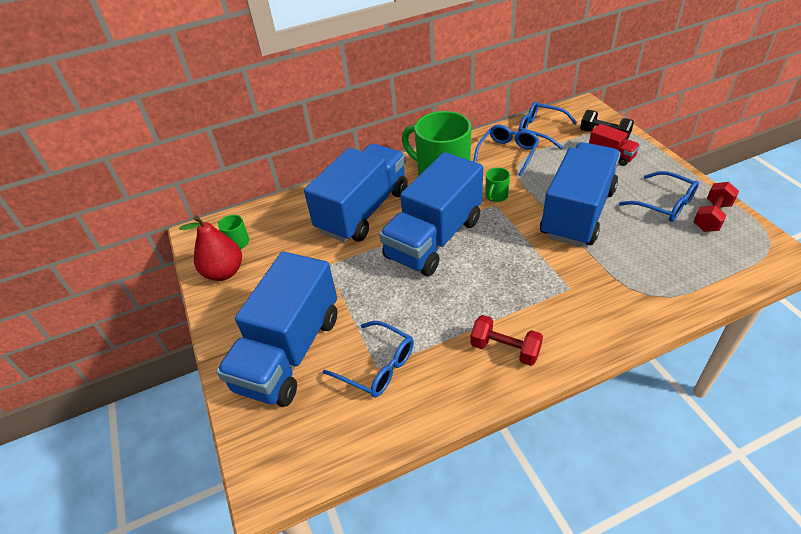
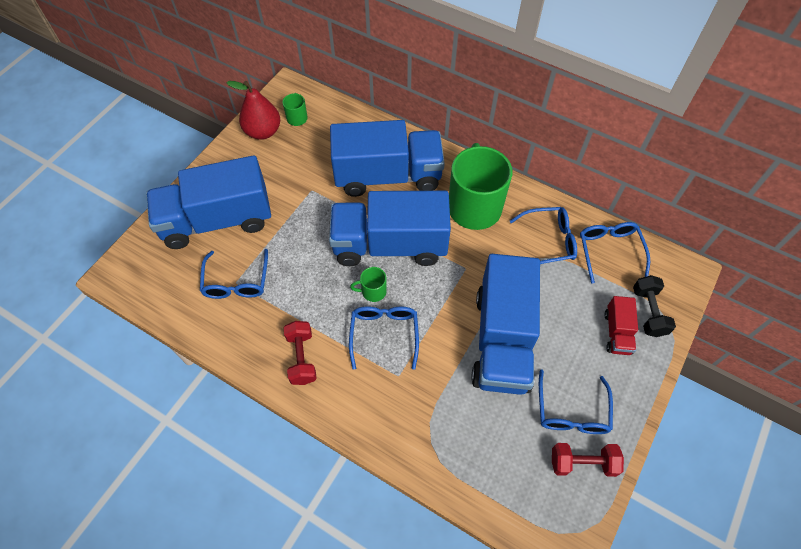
camera: 50 degrees right, 15 degrees up
(496, 196) = (478, 262): green mug -> green mug (373, 291)
(522, 280) = (384, 334): none -> blue glasses
(577, 213) = (502, 340): blue truck -> blue truck turned 105 degrees clockwise

